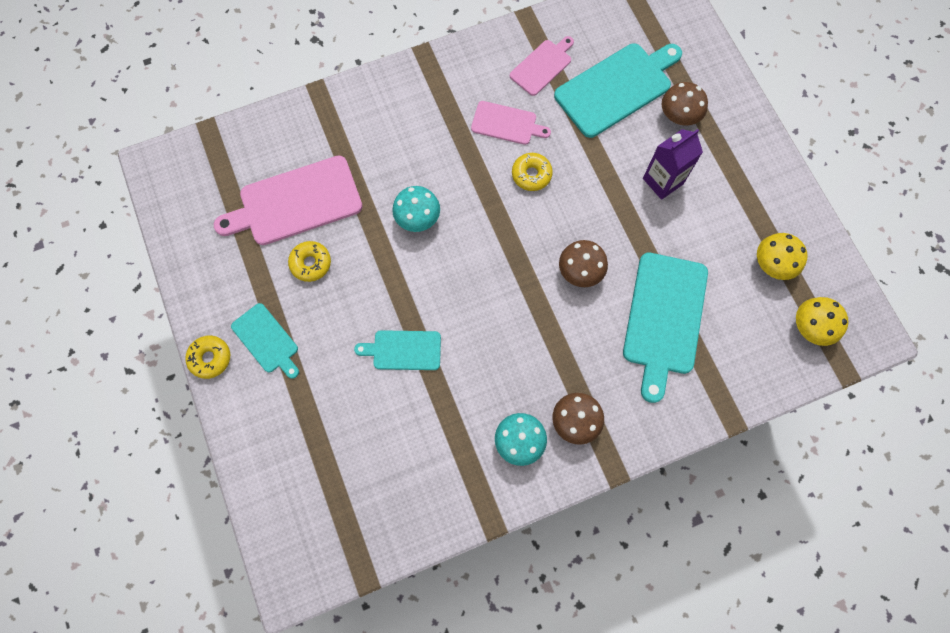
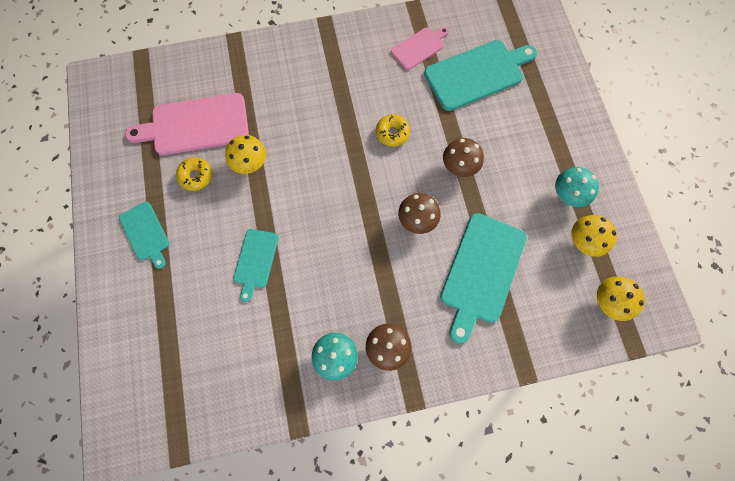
camera: 10 degrees right, 0 degrees up
(210, 358) = (96, 240): yellow donut -> none
(371, 237) = (250, 163): none -> yellow mushroom
(403, 350) = (255, 260): turquoise cutting board -> turquoise cutting board turned 90 degrees counterclockwise
(417, 218) = (291, 153): turquoise mushroom -> turquoise mushroom (568, 194)
(506, 124) = (380, 89): pink cutting board -> none
(663, 181) = (501, 156): purple carton -> none
(679, 116) = (525, 105): brown mushroom -> brown mushroom (459, 166)

